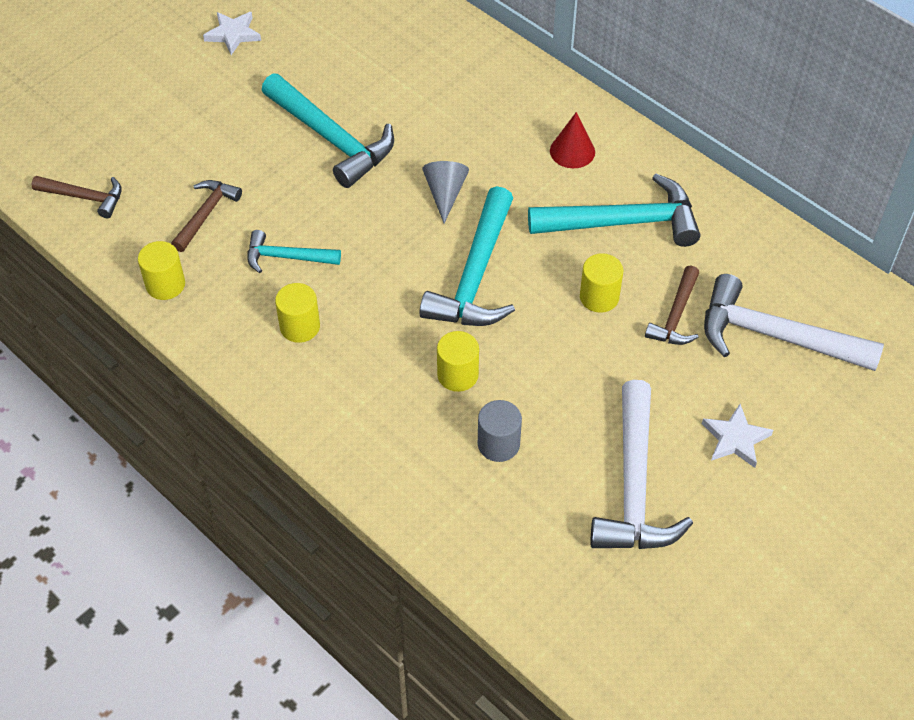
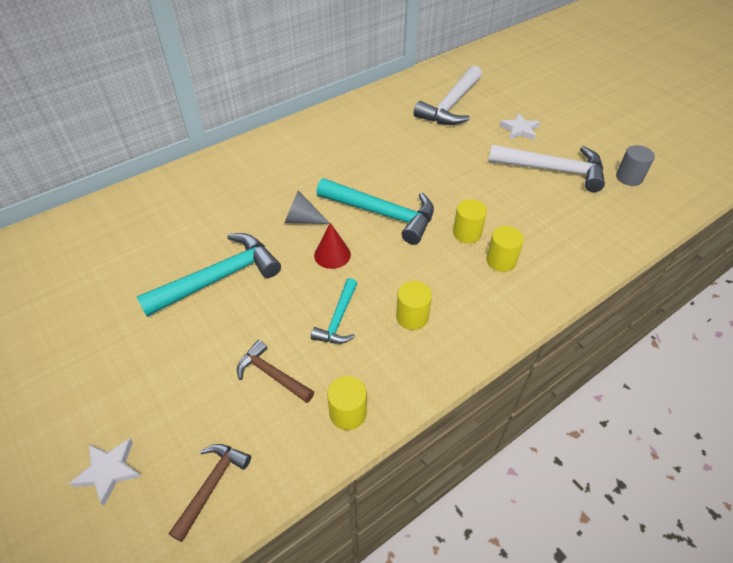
camera: 80 degrees left, 5 degrees down
(233, 34) = (51, 337): white star -> white star (109, 471)
(498, 444) = (524, 221): grey cylinder -> grey cylinder (629, 177)
(572, 151) = (286, 156): red cone -> red cone (332, 255)
(599, 297) = (412, 162): yellow cylinder -> yellow cylinder (501, 261)
(624, 222) = (354, 144): turquoise hammer -> none
(676, 316) = (431, 136): brown hammer -> none

